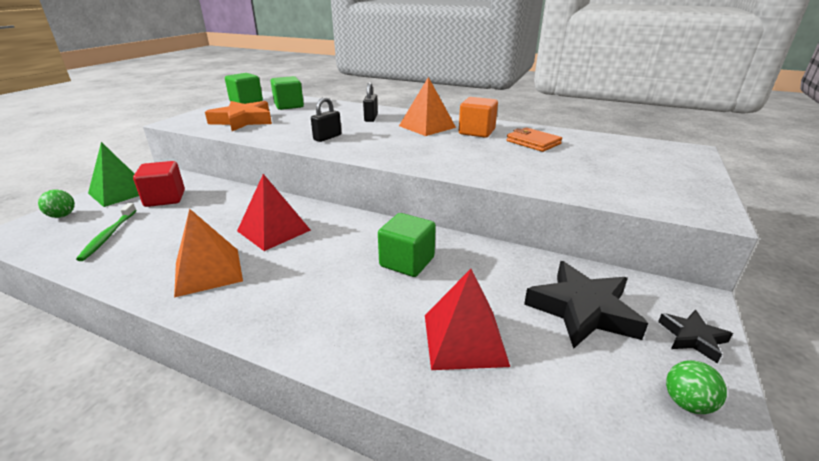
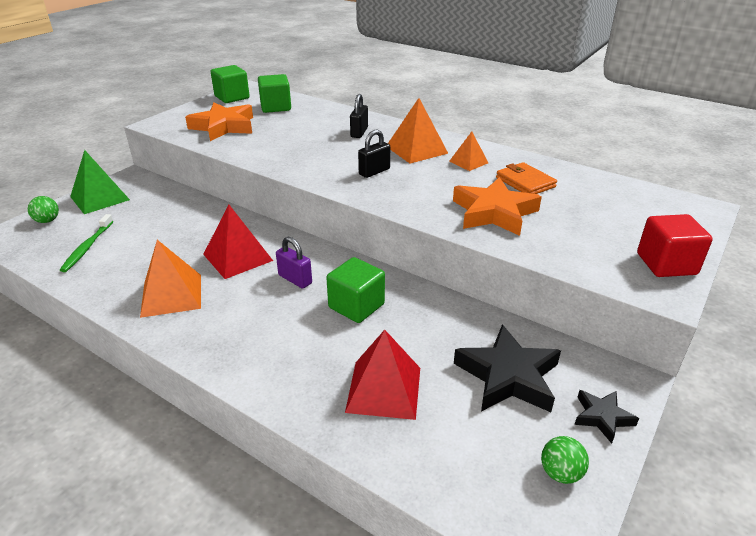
camera: 10 degrees right, 5 degrees up
(165, 198) = (140, 210): red cube -> red cube (666, 264)
(327, 137) = (305, 157): black padlock -> black padlock (374, 172)
(337, 244) = (295, 279): none -> purple padlock
(476, 132) = (468, 162): orange cube -> orange pyramid
(519, 165) = (494, 213): none -> orange star

